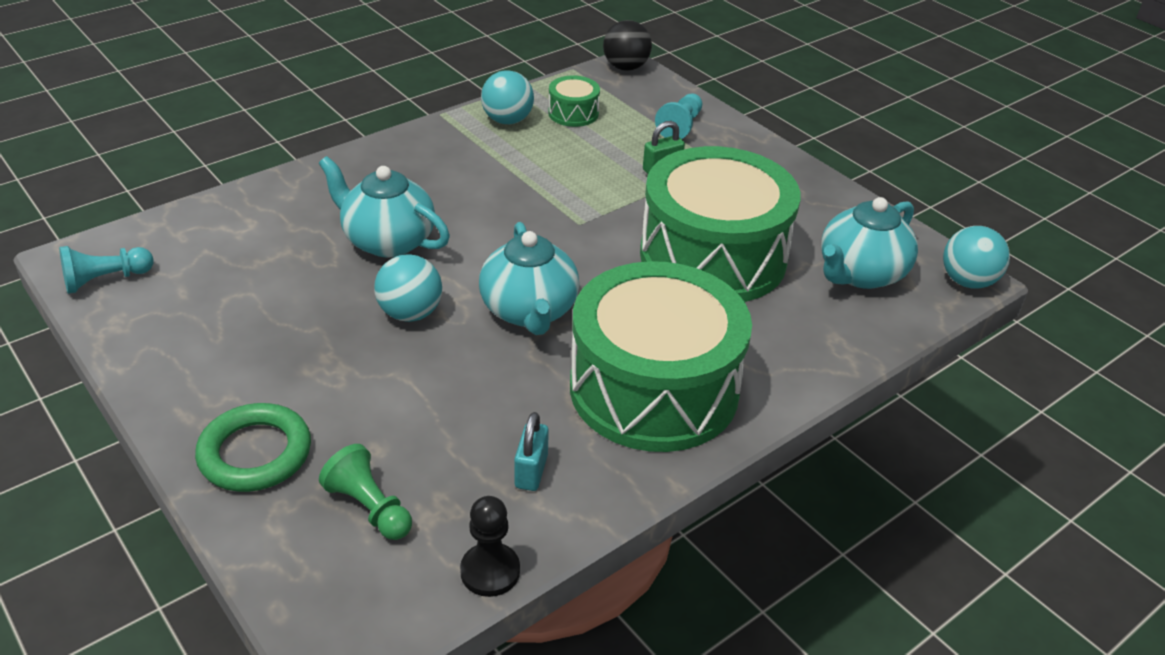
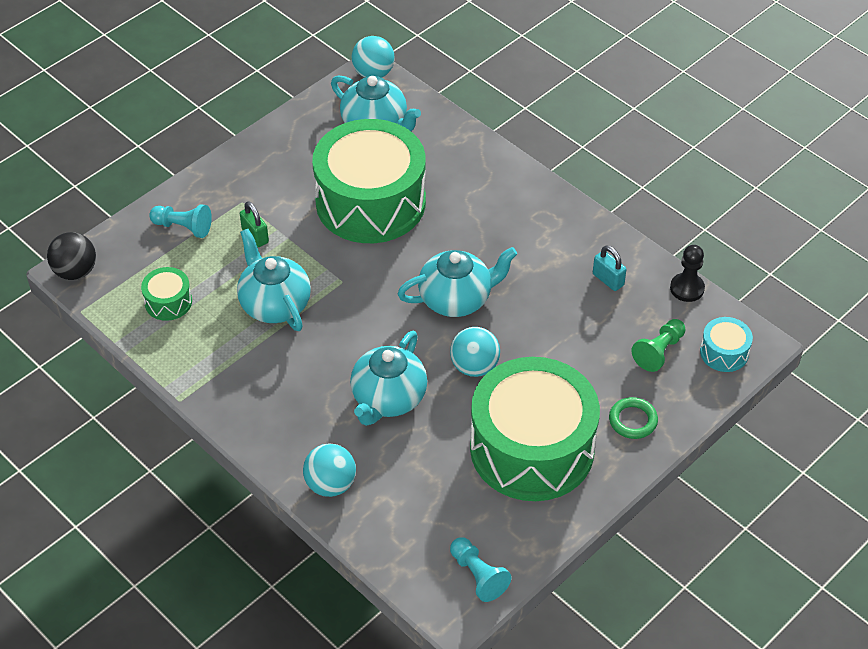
camera: 95 degrees left, 10 degrees up
(255, 453) = (633, 420): green ring -> green ring, size x0.65
(337, 595) = (724, 352): none -> turquoise drum
(507, 120) = (187, 348): turquoise ball -> turquoise ball (330, 484)
(531, 471) = (608, 279): turquoise padlock -> turquoise padlock turned 45 degrees clockwise
(554, 175) = (274, 304): none -> turquoise teapot
(654, 389) = (520, 227): green drum -> green drum (532, 448)

